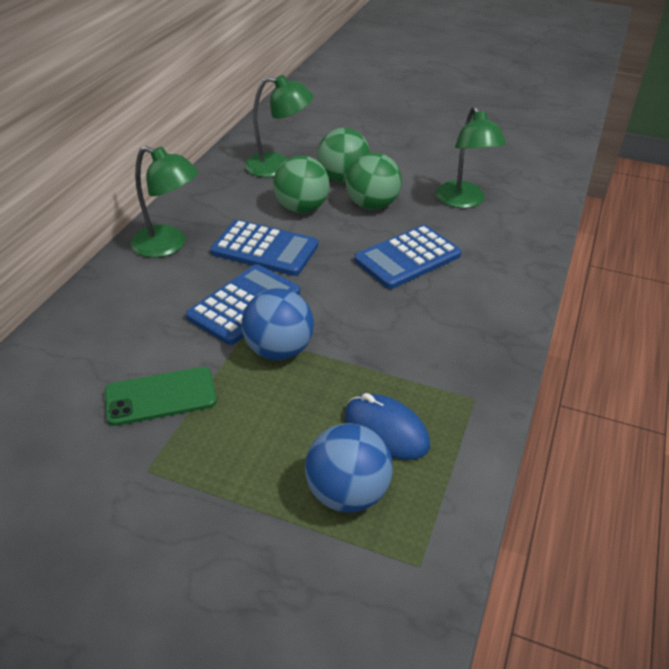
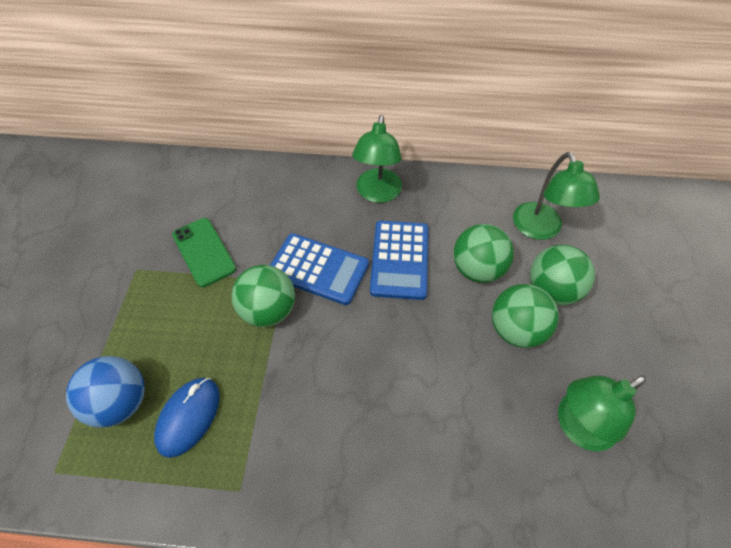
camera: 75 degrees right, 15 degrees up
(279, 350) = (268, 310): blue ball -> green ball
(407, 258) = (436, 385): blue calculator -> none

